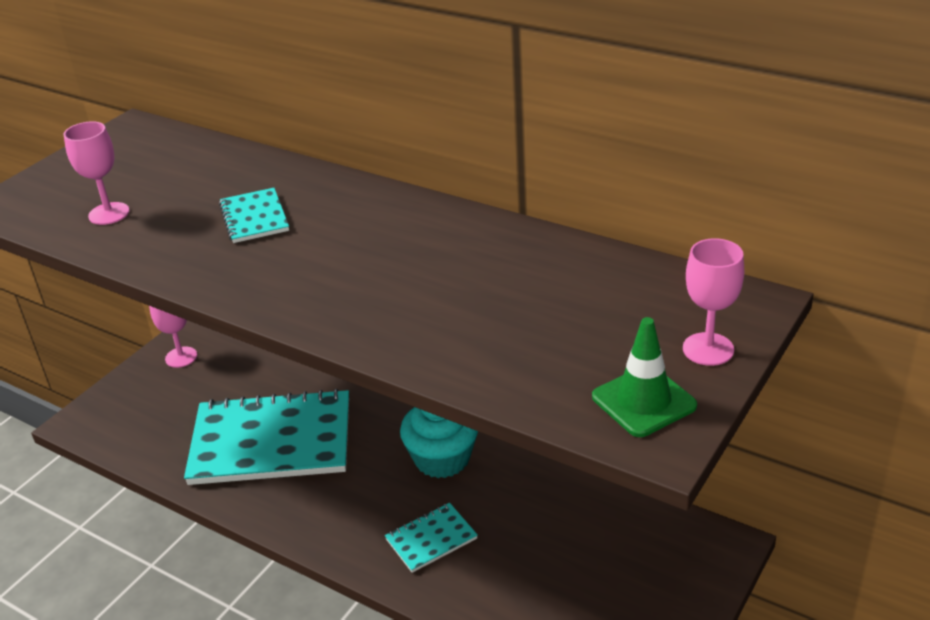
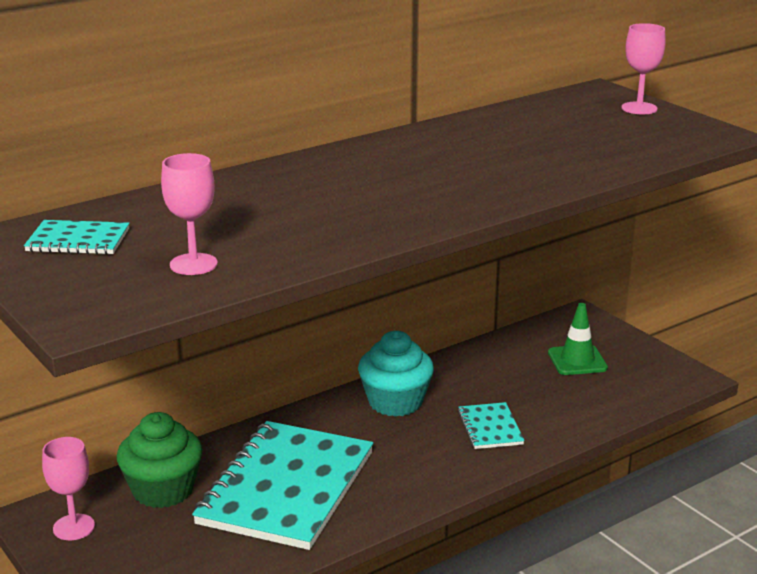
camera: 70 degrees left, 10 degrees down
(242, 378) = (163, 490): none -> green cupcake
(254, 218) = (296, 204): turquoise notebook -> turquoise notebook (78, 240)
(643, 401) = (681, 131): green traffic cone -> green traffic cone (577, 360)

